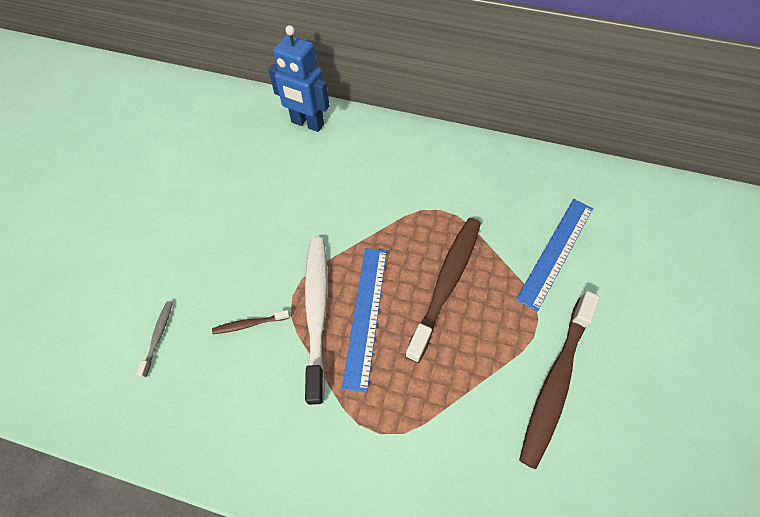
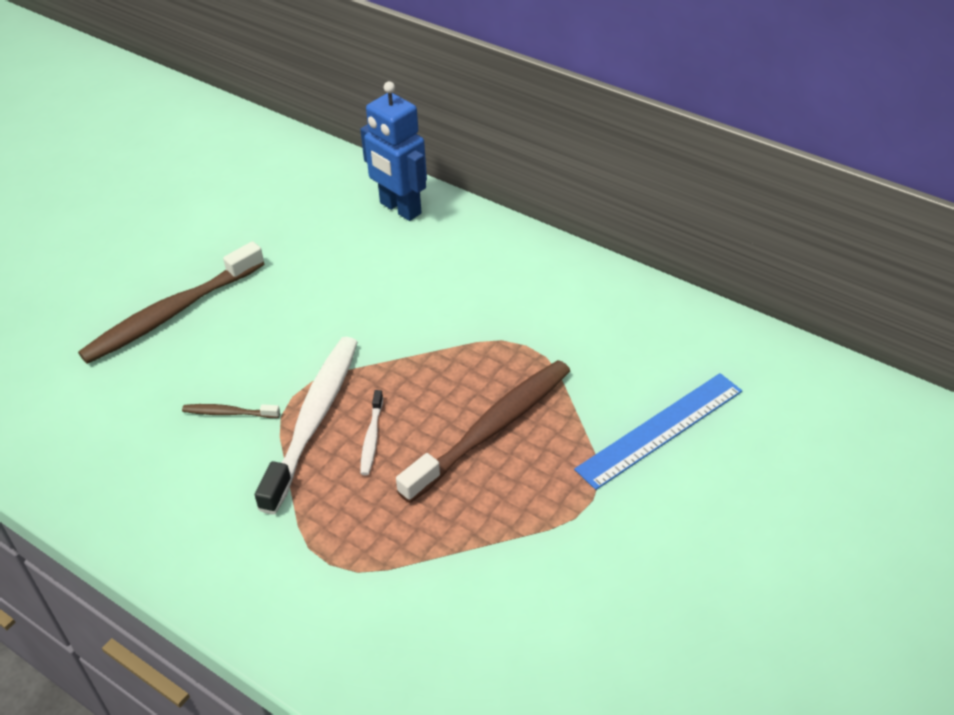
camera: 20 degrees right, 15 degrees down
(158, 336) = (120, 399): grey toothbrush -> none
(366, 314) = (372, 438): blue ruler -> white toothbrush
(556, 381) = (579, 571): brown toothbrush -> brown toothbrush (171, 313)

